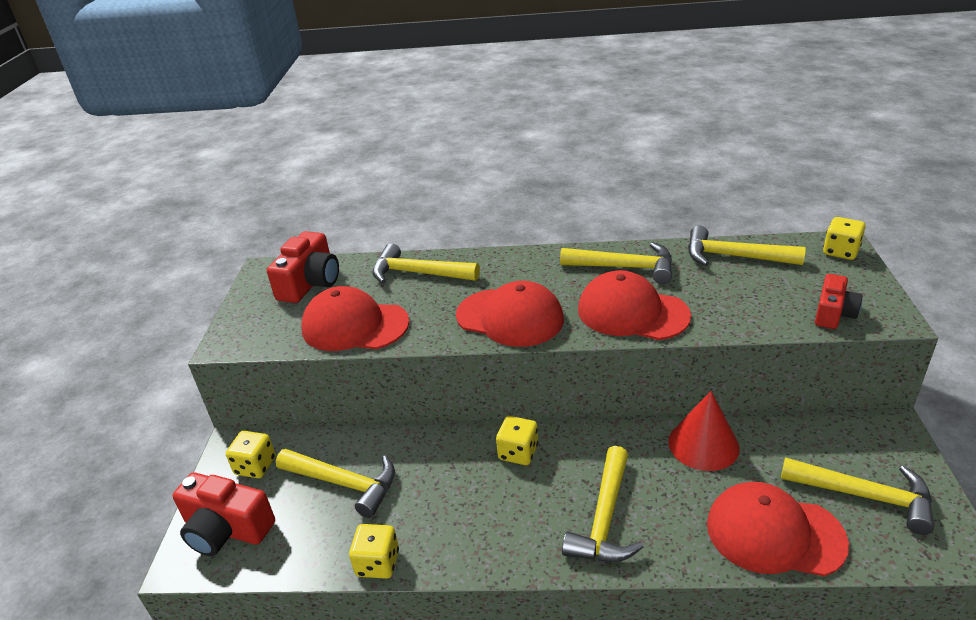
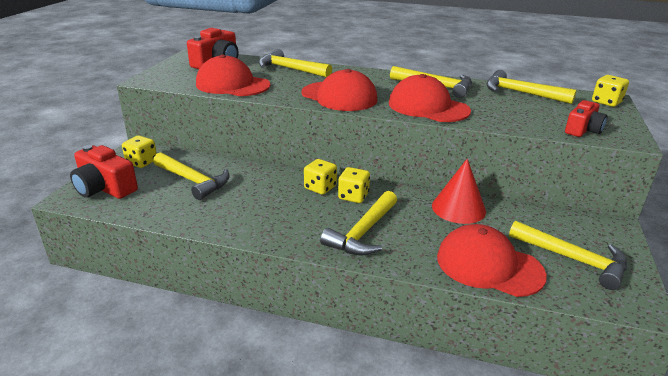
camera: 10 degrees right, 5 degrees down
(378, 563) = (191, 223): yellow dice -> yellow dice (353, 196)

